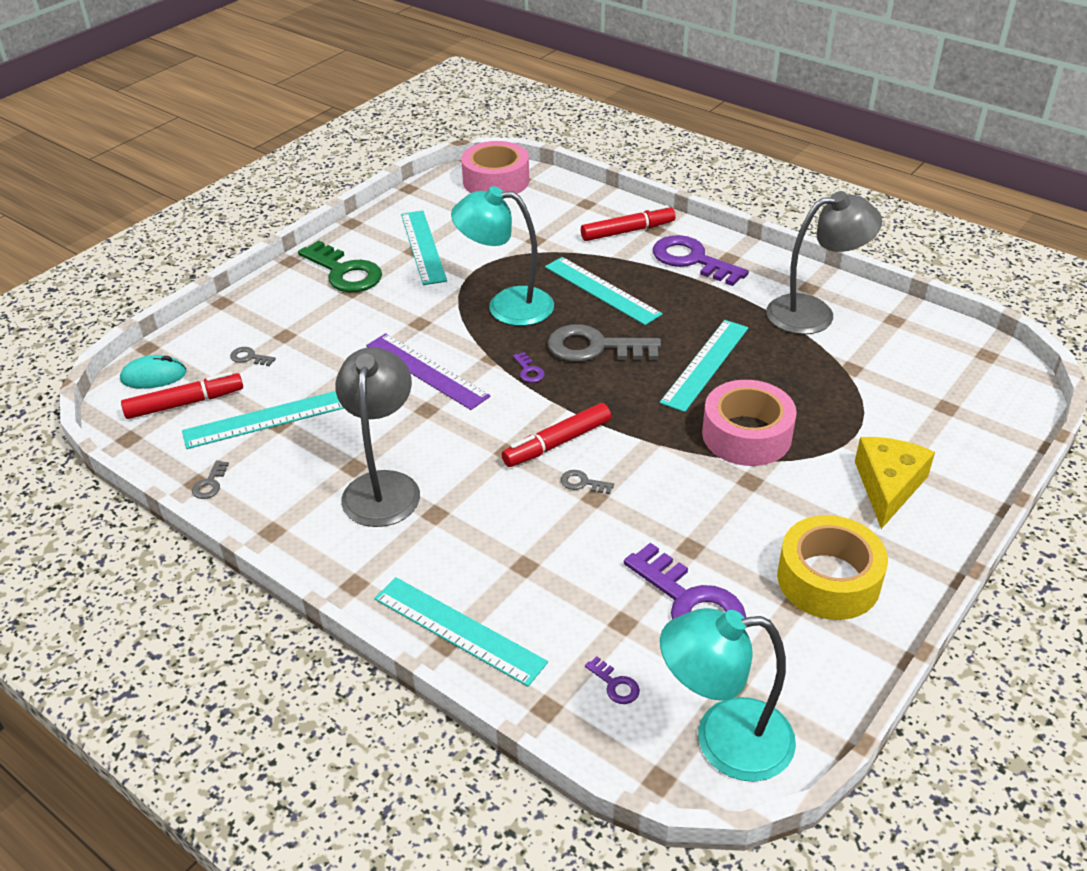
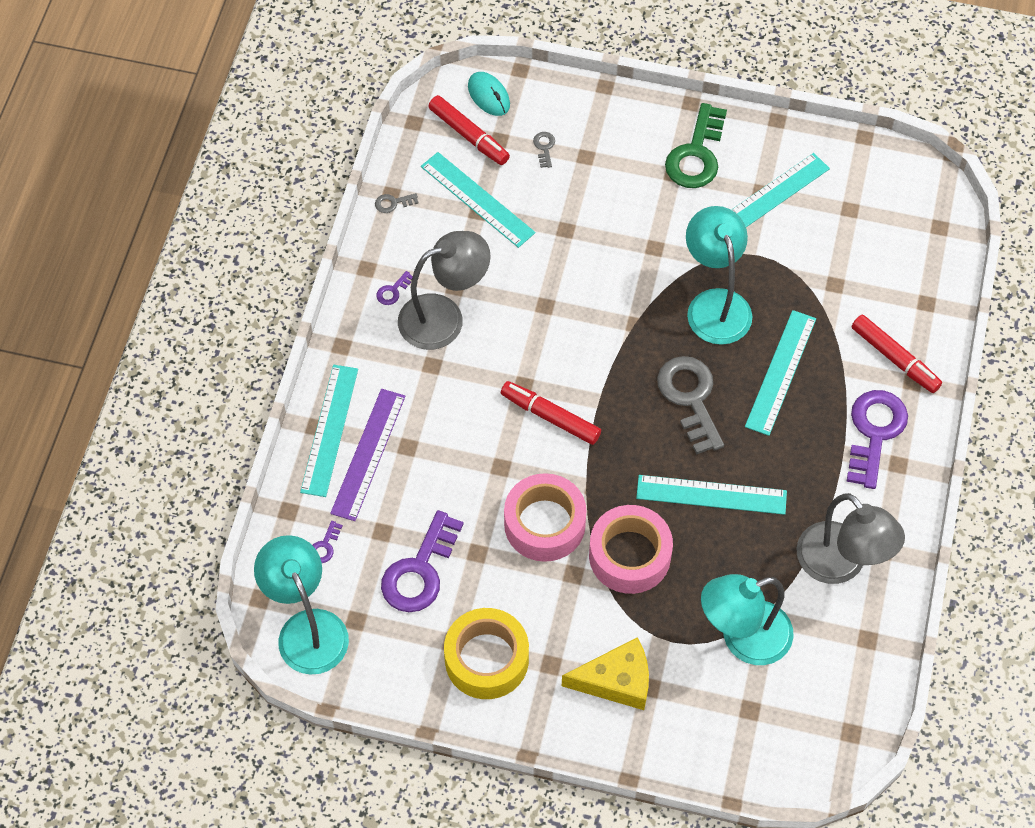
camera: 65 degrees right, 20 degrees up
(426, 371) = (592, 283): purple ruler -> purple ruler (368, 454)
(496, 181) = (922, 206): pink tape -> pink tape (544, 524)
(529, 371) = (631, 359): purple key -> purple key (393, 291)
(582, 483) = (512, 453): grey key -> none
(868, 389) = (743, 638): none -> turquoise lamp

